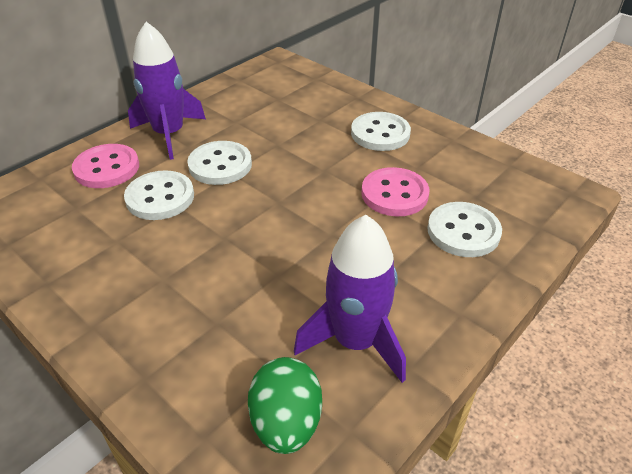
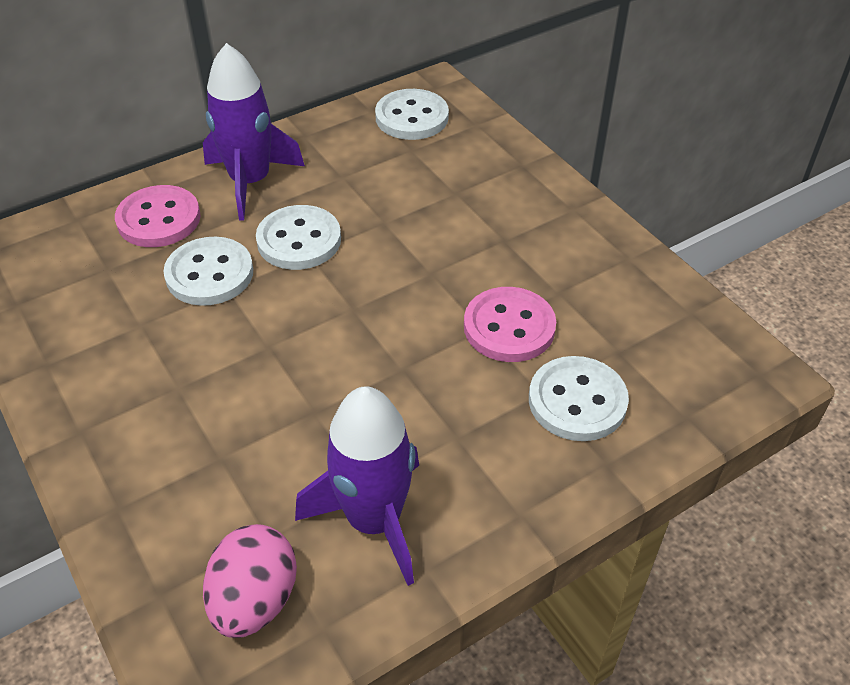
camera: 15 degrees right, 5 degrees up
(286, 422) = (255, 600): green egg -> pink egg
(380, 133) = (529, 230): white button -> white button (412, 117)

